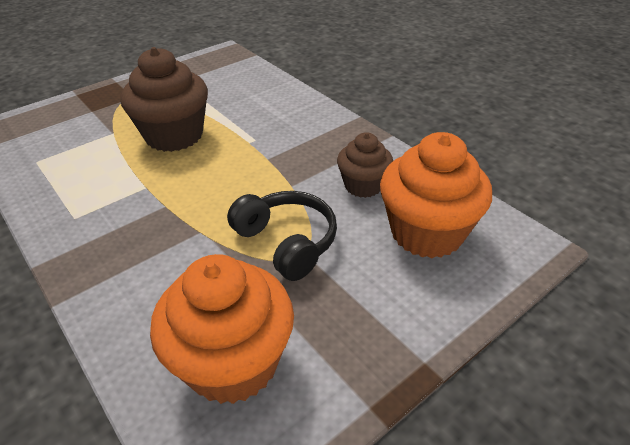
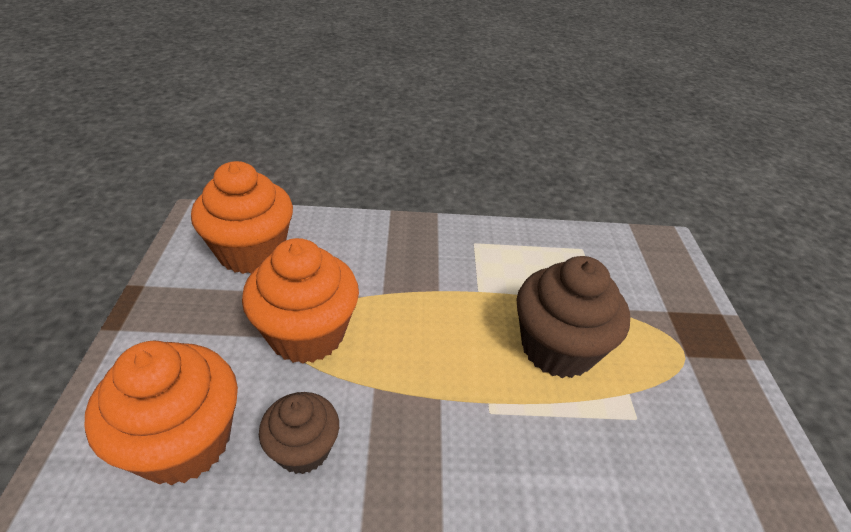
camera: 125 degrees right, 0 degrees up
(287, 242) = (307, 334): black headphones -> orange cupcake

